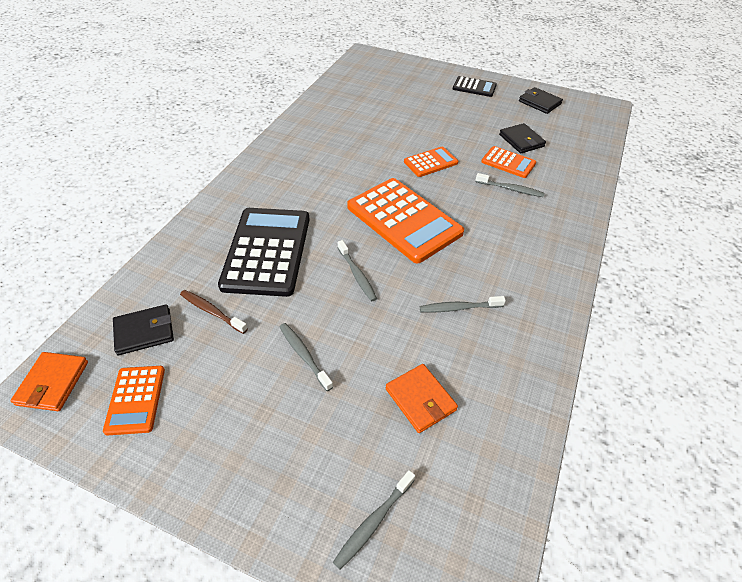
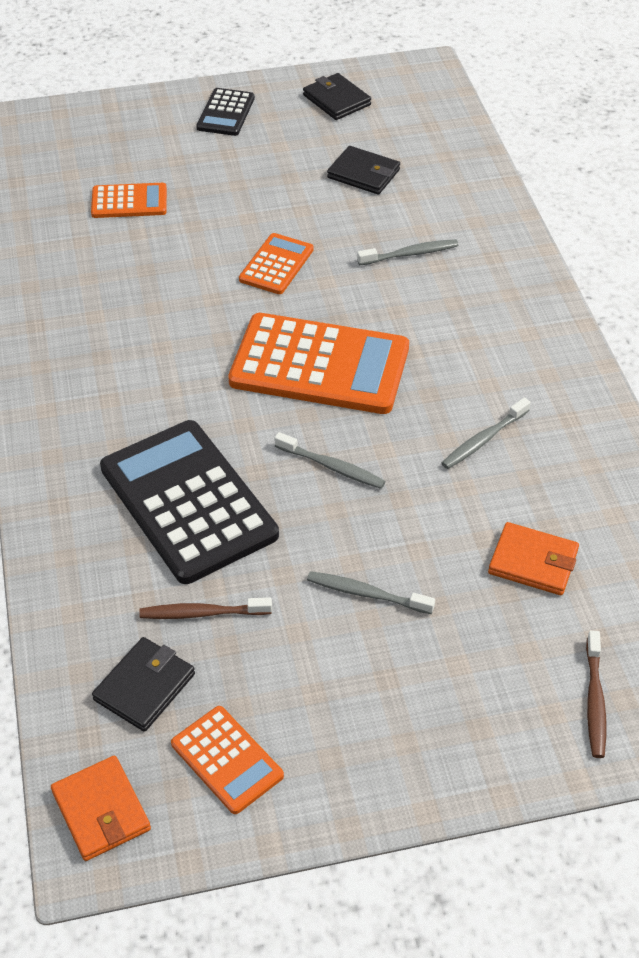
camera: 35 degrees left, 0 degrees up
(374, 522) = (595, 700): grey toothbrush -> brown toothbrush
(474, 87) = (226, 113): black calculator -> black calculator turned 120 degrees clockwise
(508, 162) = (375, 216): orange calculator -> orange calculator (129, 202)
(539, 102) = (336, 100): black wallet -> black wallet turned 45 degrees clockwise

